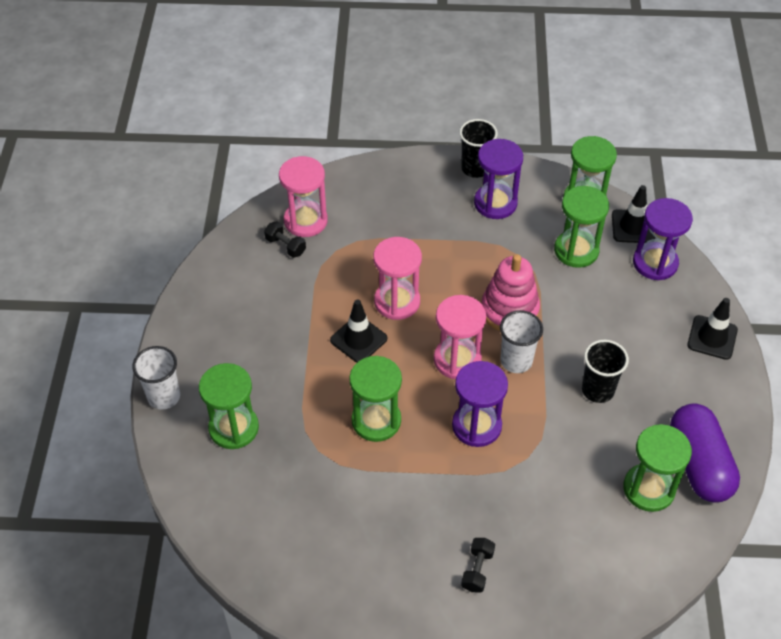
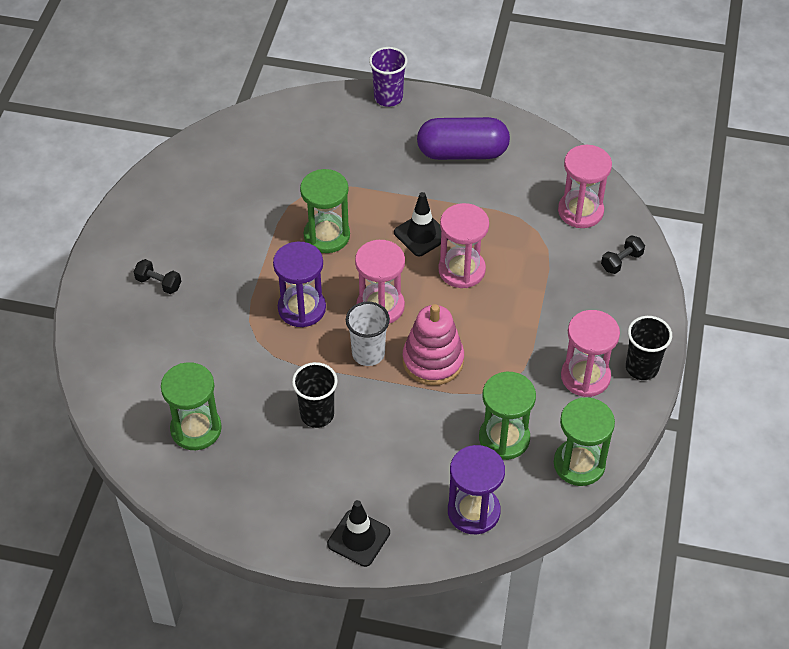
camera: 100 degrees right, 0 degrees up
(164, 396) = (388, 97): white cup -> purple cup
(234, 428) = (344, 139): green hourglass -> none
(285, 246) = (548, 192): black dumbbell -> black dumbbell (621, 261)
(495, 203) = (585, 376): purple hourglass -> pink hourglass
(633, 227) = (531, 503): black traffic cone -> none
(699, 464) = (210, 479): purple capsule -> purple capsule (462, 152)

